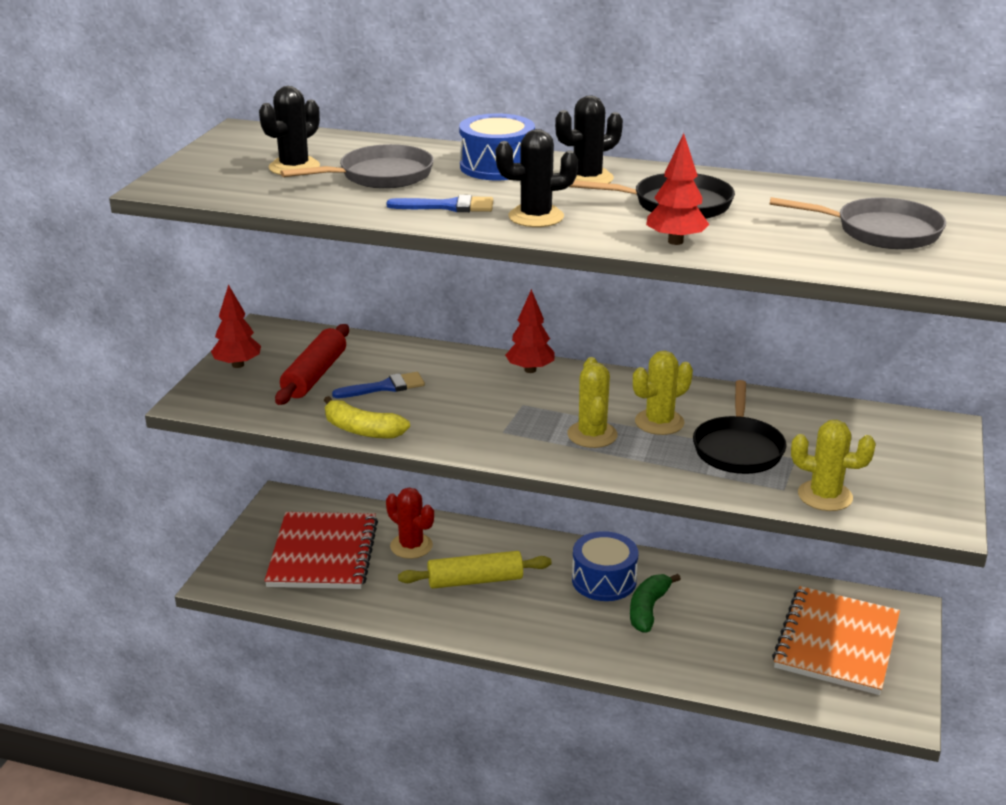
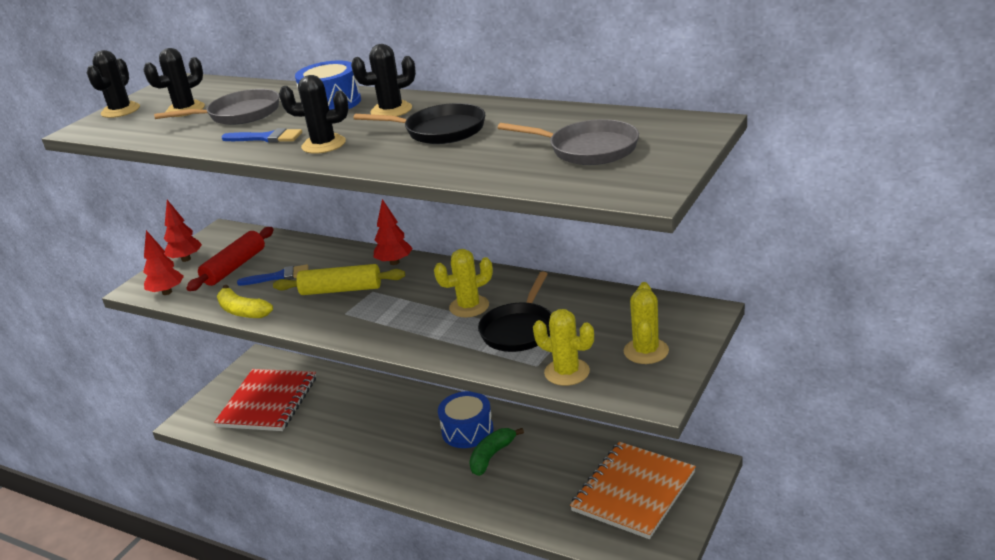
camera: 15 degrees right, 0 degrees up
(197, 165) = (120, 110): none -> black cactus
(411, 546) = (334, 398): red cactus -> none
(475, 580) = (369, 427): yellow rolling pin -> yellow rolling pin (341, 290)
(592, 435) = (410, 317): yellow cactus -> yellow cactus (646, 351)
(675, 241) = (412, 163): red tree -> red tree (167, 292)

